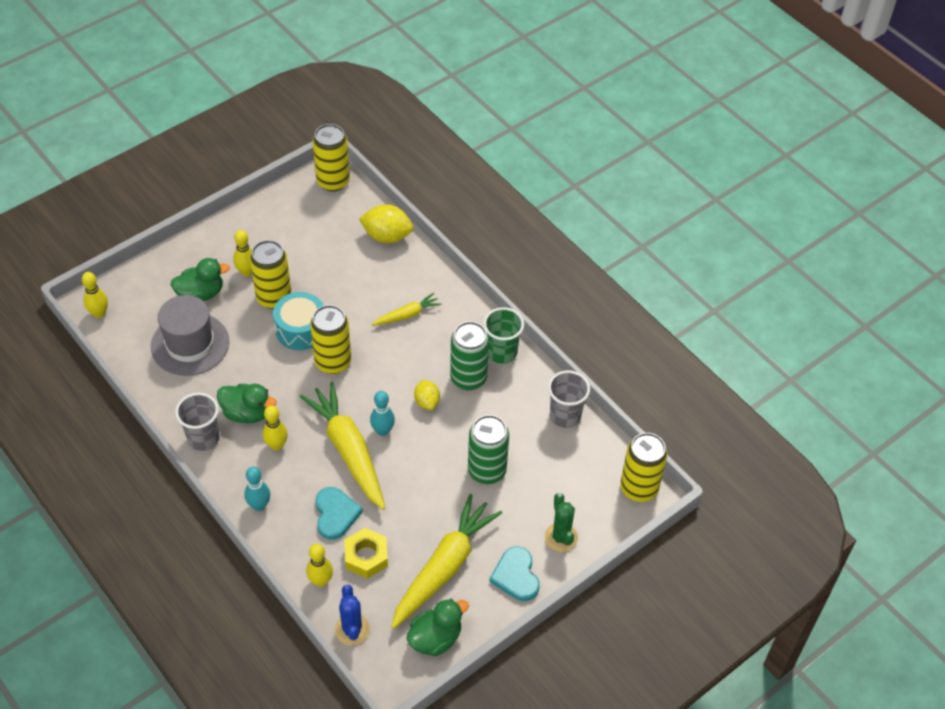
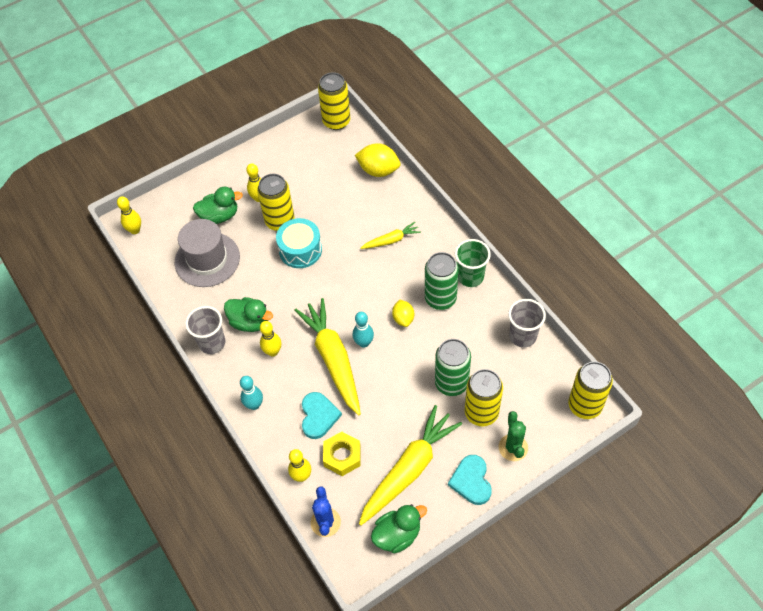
camera: 10 degrees right, 5 degrees up
(333, 362) = (325, 280): yellow can -> yellow can (481, 413)

